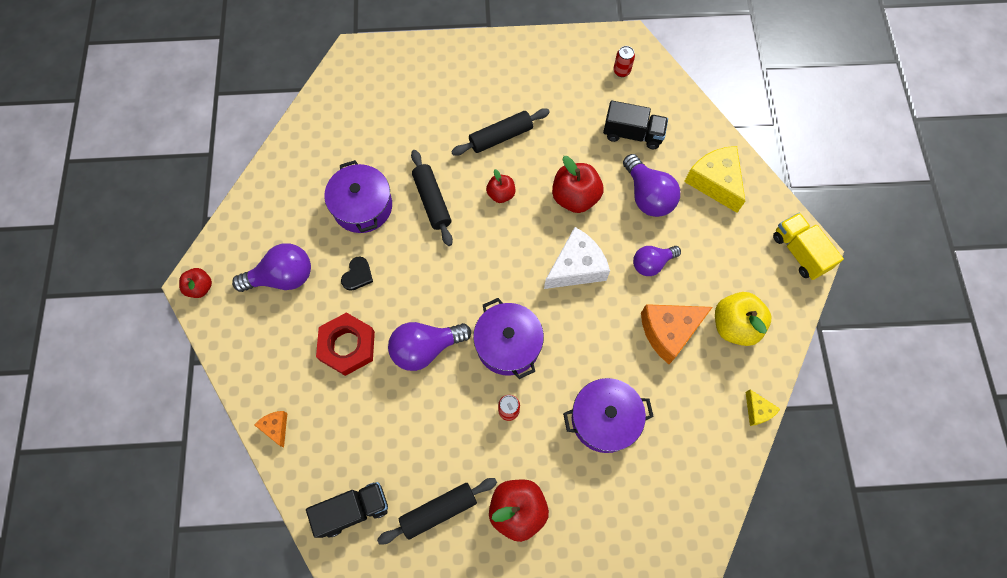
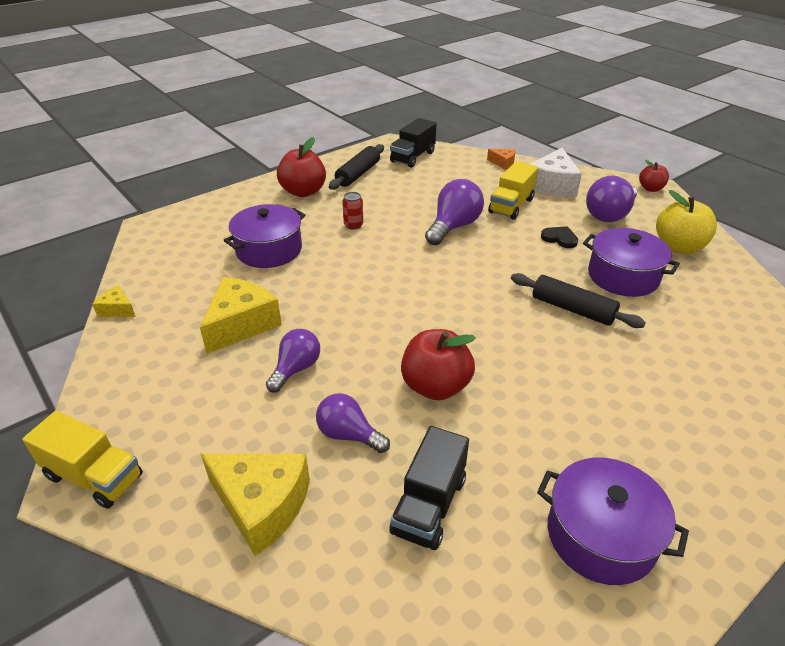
camera: 145 degrees right, 30 degrees down
(347, 346) = (511, 206): red nut -> yellow truck
(357, 275) = (560, 238): black heart -> black heart turned 135 degrees clockwise
(501, 137) = (584, 401): black rolling pin -> none
(501, 194) = (517, 348): red apple -> none
(508, 344) = (390, 254): purple pot -> purple pot (601, 535)
(576, 267) = (377, 328): white cheese -> white cheese (552, 185)
(621, 71) = (533, 607): red can -> none
(632, 134) = (429, 505): black truck -> black truck turned 45 degrees counterclockwise
(647, 196) = (348, 435): purple light bulb -> purple light bulb, size x0.67
(669, 331) = (241, 324): orange cheese -> yellow cheese
(734, 325) = (166, 360): yellow apple -> yellow apple (678, 247)

